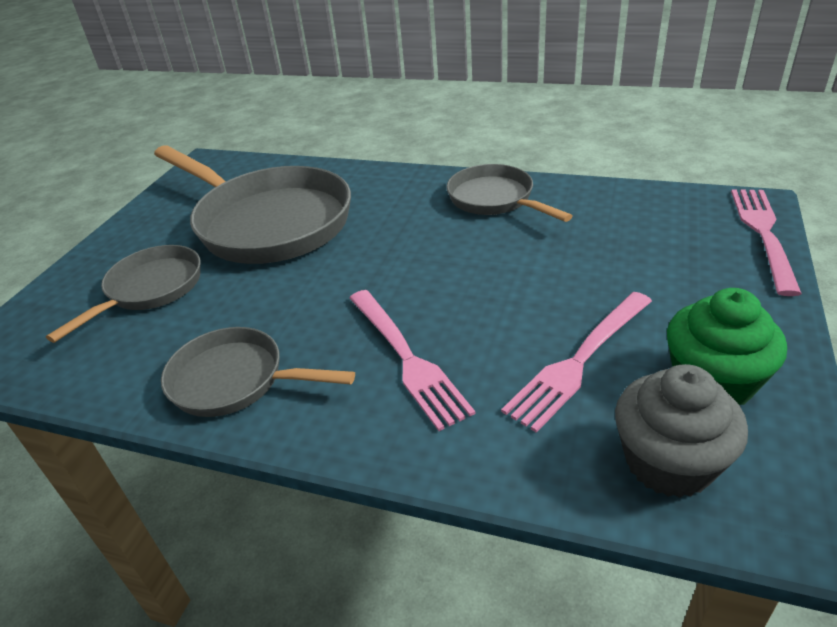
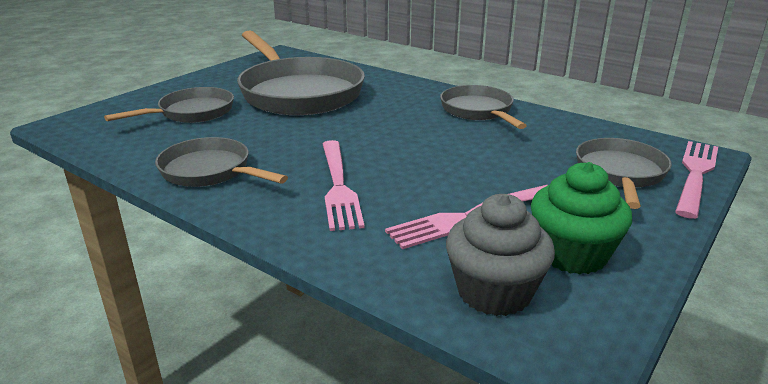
camera: 15 degrees right, 10 degrees down
(692, 252) = (620, 173): none -> grey pan

